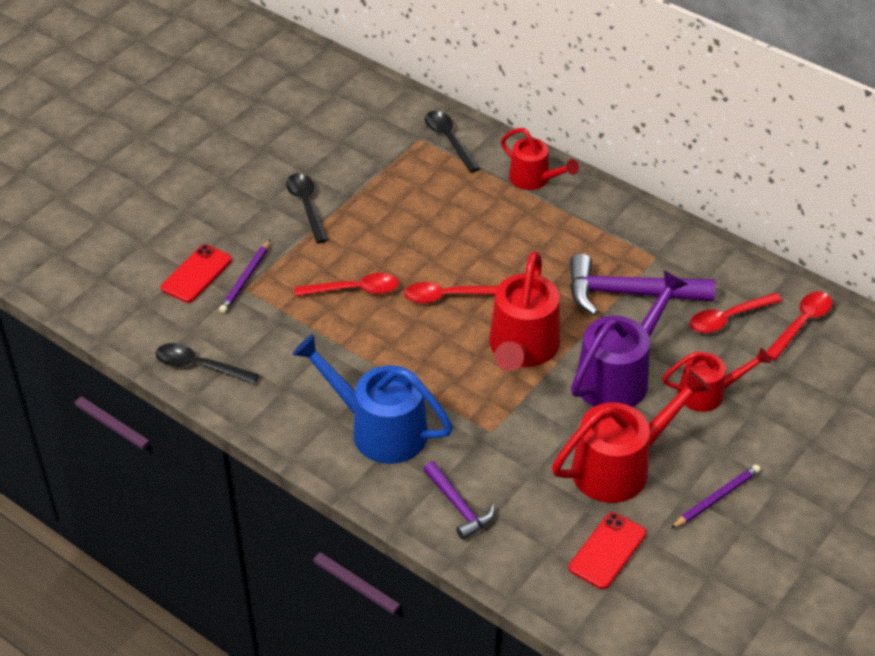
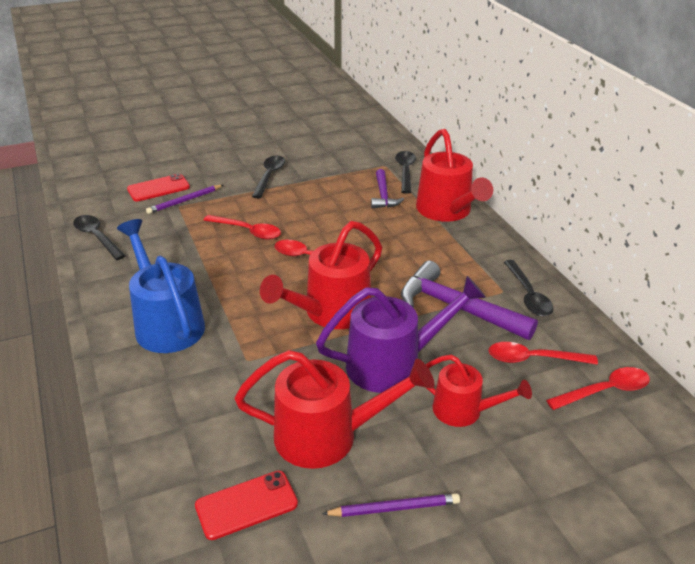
camera: 30 degrees right, 10 degrees down
(458, 506) = (162, 404): purple hammer -> purple hammer (383, 195)
(534, 179) = (447, 211): red watering can -> red watering can, size x1.61
(680, 252) = (528, 295): none -> black spoon

